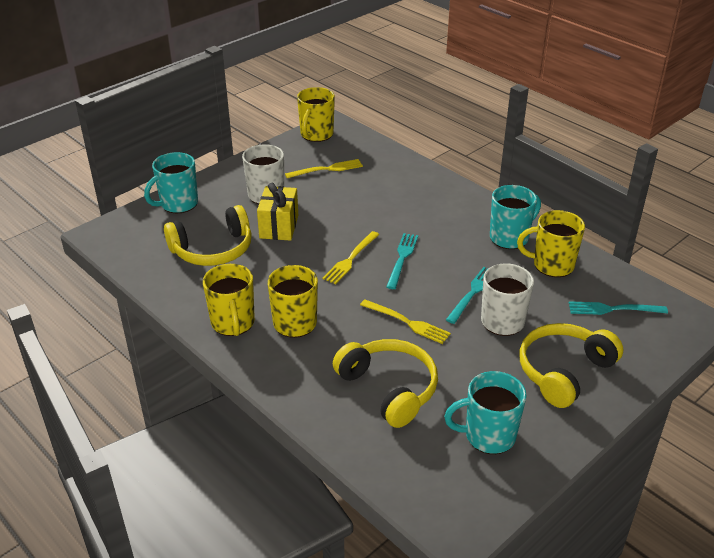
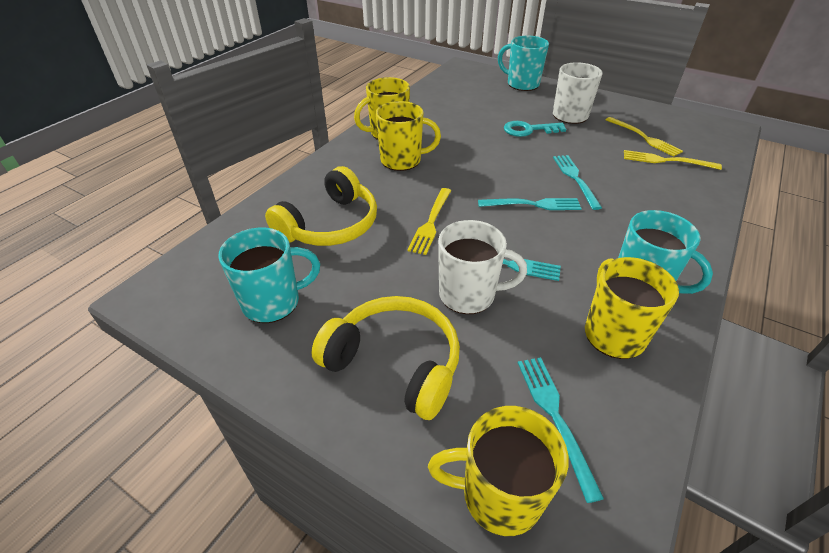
camera: 75 degrees right, 5 degrees up
(213, 249) = (474, 108): yellow headphones -> none
(279, 227) = (529, 130): yellow gift -> turquoise key
(316, 134) = (698, 122): yellow mug -> yellow mug (499, 495)
(350, 259) = (508, 174): yellow fork -> yellow fork (665, 161)
(373, 225) = (575, 178): none -> turquoise fork
(488, 436) = (273, 302): turquoise mug -> turquoise mug turned 90 degrees clockwise

